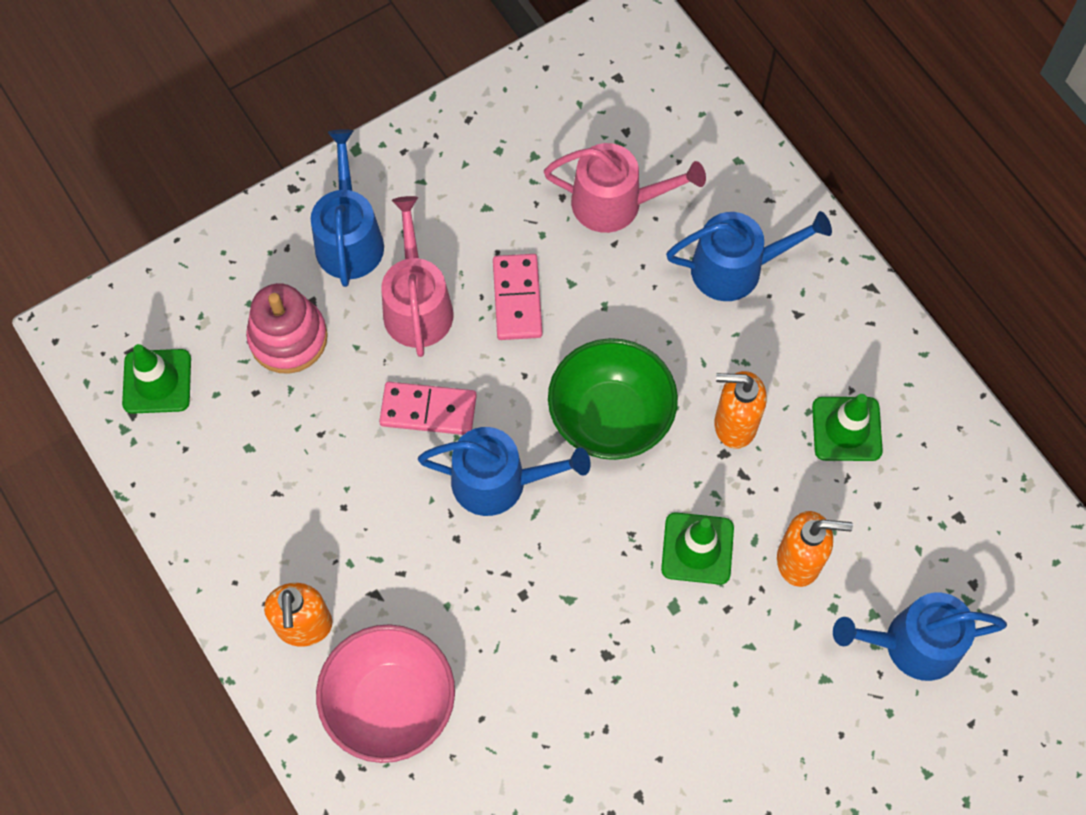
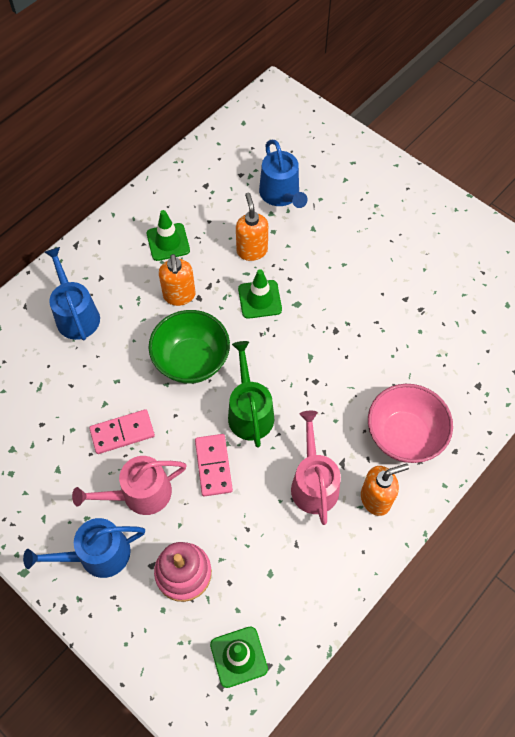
camera: 105 degrees left, 5 degrees down
(498, 482) = (250, 412): blue watering can -> green watering can
(615, 203) = (41, 391): pink watering can -> pink watering can (313, 483)

